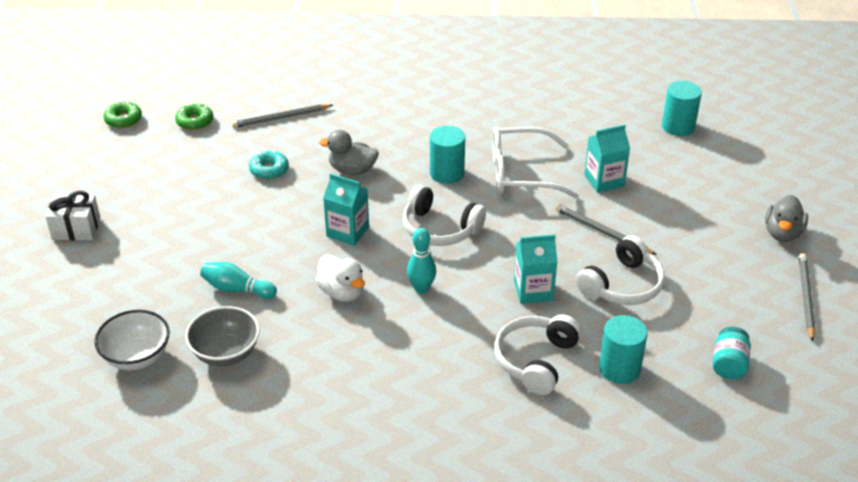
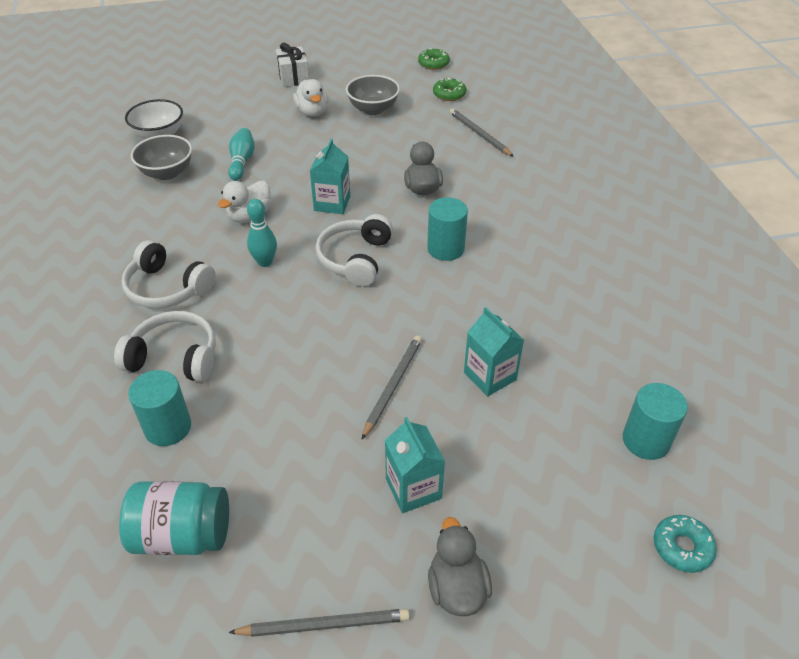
camera: 75 degrees right, 5 degrees up
(166, 223) = (312, 112): none -> white duck
(189, 178) = (373, 109): none -> grey bowl
(269, 170) = (401, 144): turquoise donut -> turquoise donut (682, 547)
(521, 173) = (471, 303): white glasses -> none
(533, 290) = (278, 341): turquoise carton -> turquoise carton (413, 488)
(622, 285) = (303, 415): white headphones -> white headphones (167, 288)
(729, 364) = (182, 535): turquoise jar -> turquoise jar, size x1.59
(782, 233) = (457, 588): grey duck -> grey duck turned 75 degrees clockwise

